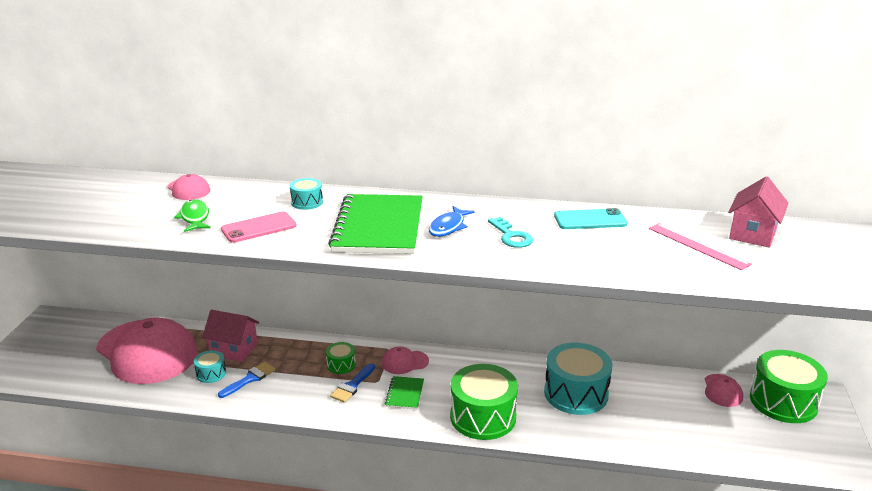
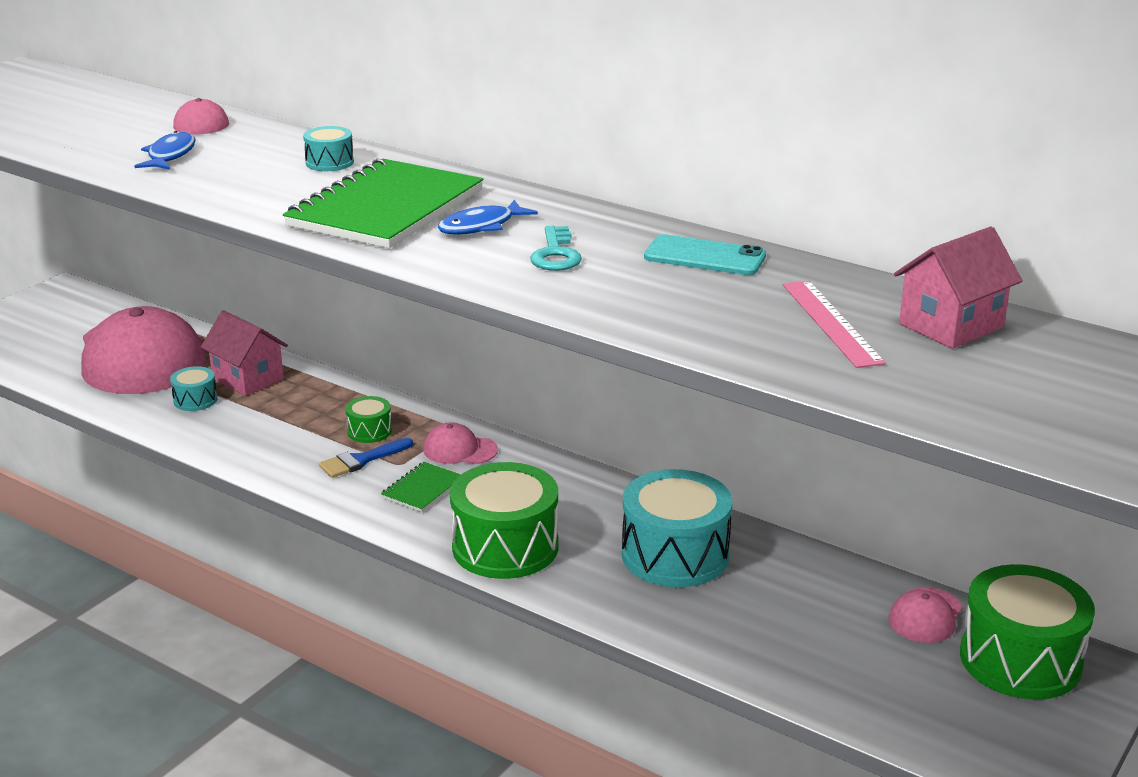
camera: 25 degrees right, 0 degrees up
(195, 217) = (170, 155): green fish -> blue fish
(250, 379) = (237, 418): blue brush -> none
(259, 228) = (232, 181): pink phone -> none

